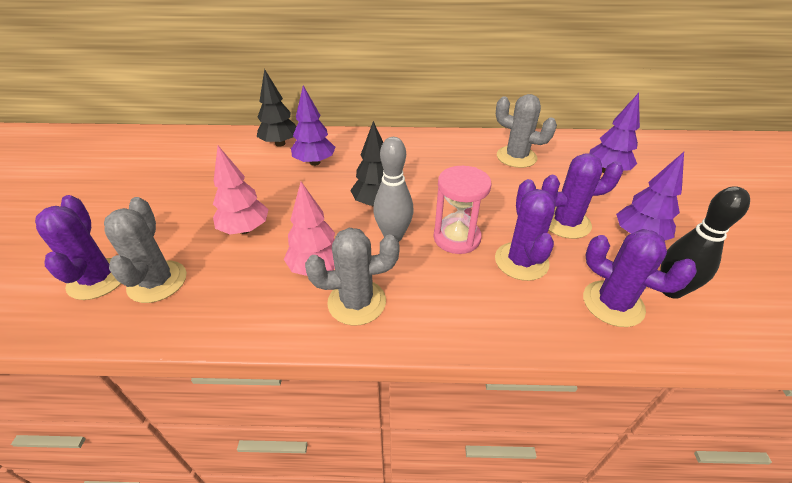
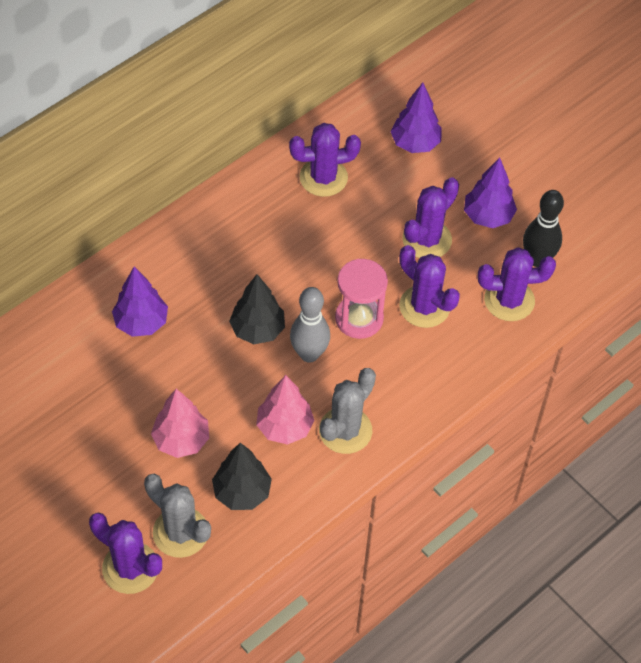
camera: 45 degrees left, 15 degrees up
(280, 143) = (70, 323): black tree -> black tree (242, 492)
(516, 157) = (323, 177): grey cactus -> purple cactus

